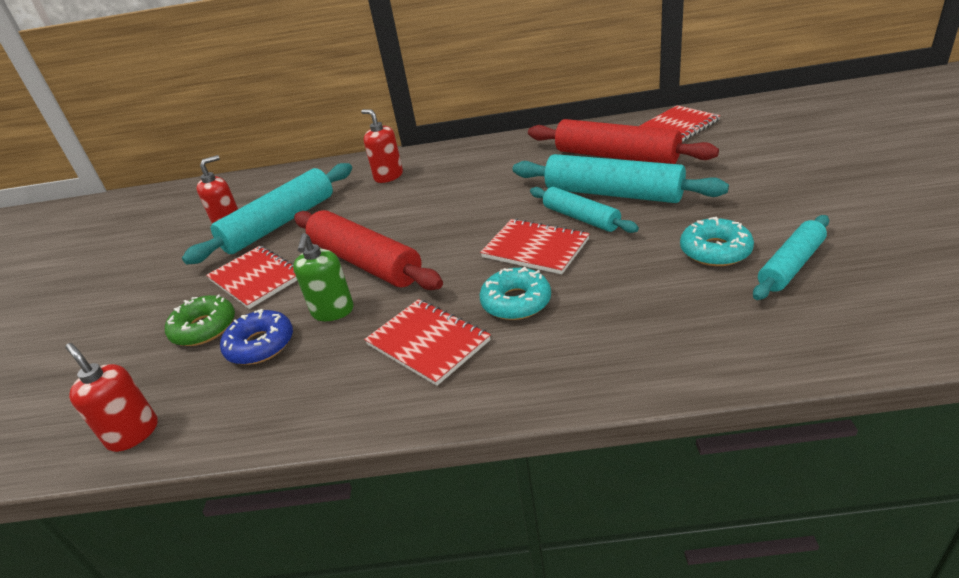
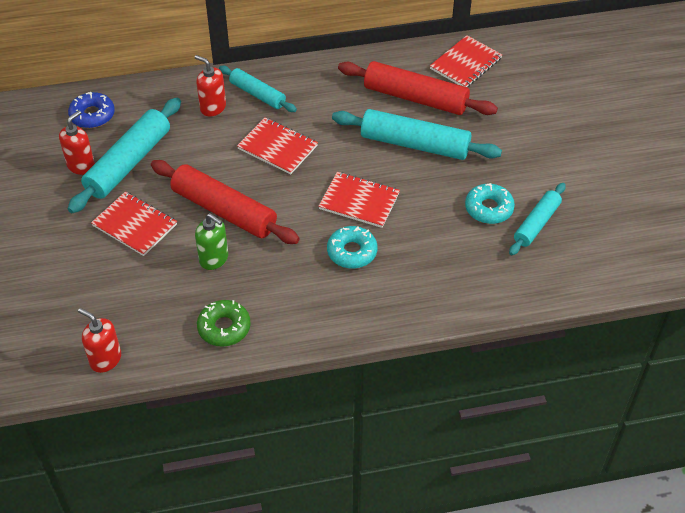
camera: 15 degrees left, 15 degrees up
(204, 328) = (113, 273): green donut -> green donut (224, 327)
(260, 345) = (168, 288): blue donut -> blue donut (92, 115)
(333, 311) = (214, 259): green soap dispenser -> green soap dispenser turned 45 degrees counterclockwise
(428, 343) = (295, 286): red notebook -> red notebook (277, 147)
(581, 218) = (391, 170): turquoise rolling pin -> turquoise rolling pin (257, 94)

